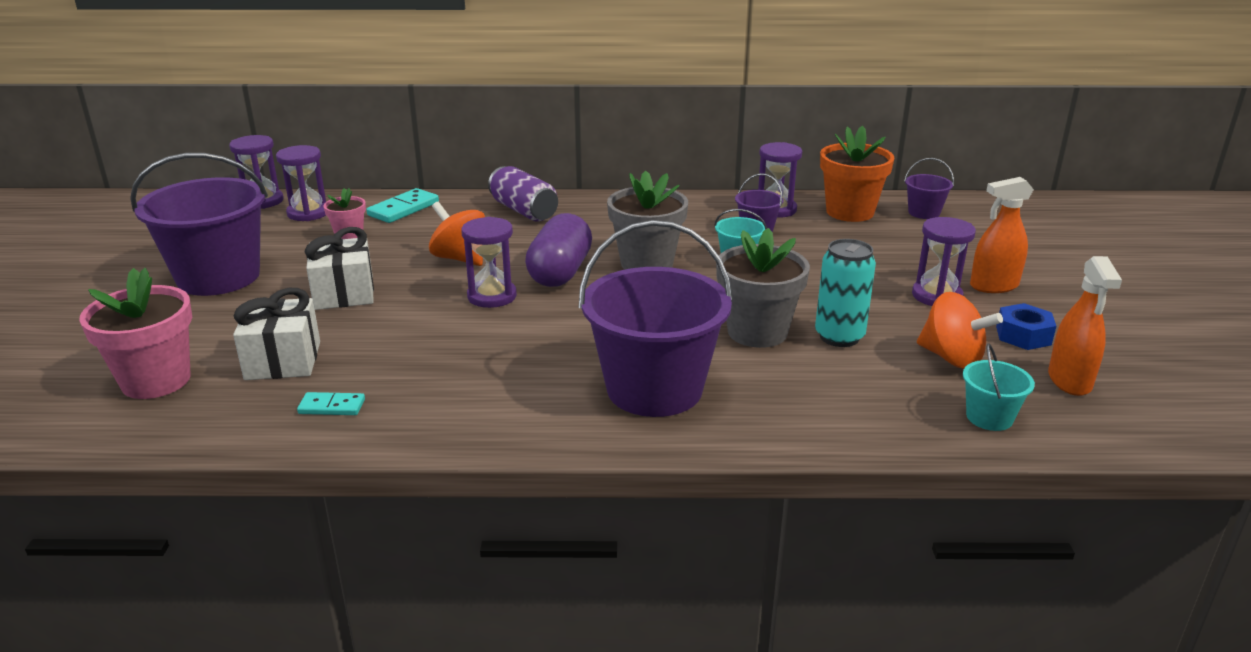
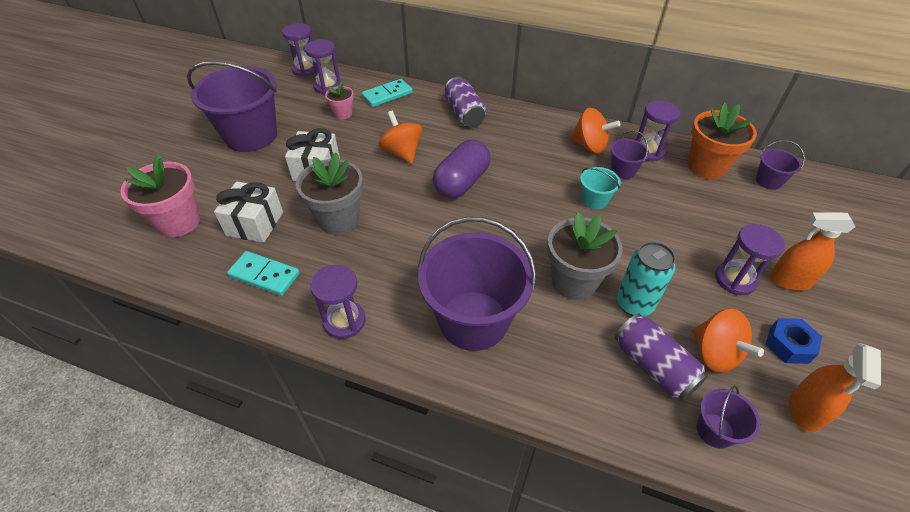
camera: 20 degrees right, 20 degrees up
(332, 407) = (264, 275): turquoise domino -> turquoise domino, size x1.62
(492, 296) = (406, 195): purple hourglass -> purple hourglass (344, 321)
(646, 263) = (525, 187): grey flower pot -> grey flower pot (338, 219)
(703, 215) = (589, 146): none -> orange spinning top
(892, 382) = (653, 366): none -> purple can
(989, 417) = (715, 430): turquoise bucket -> purple bucket

